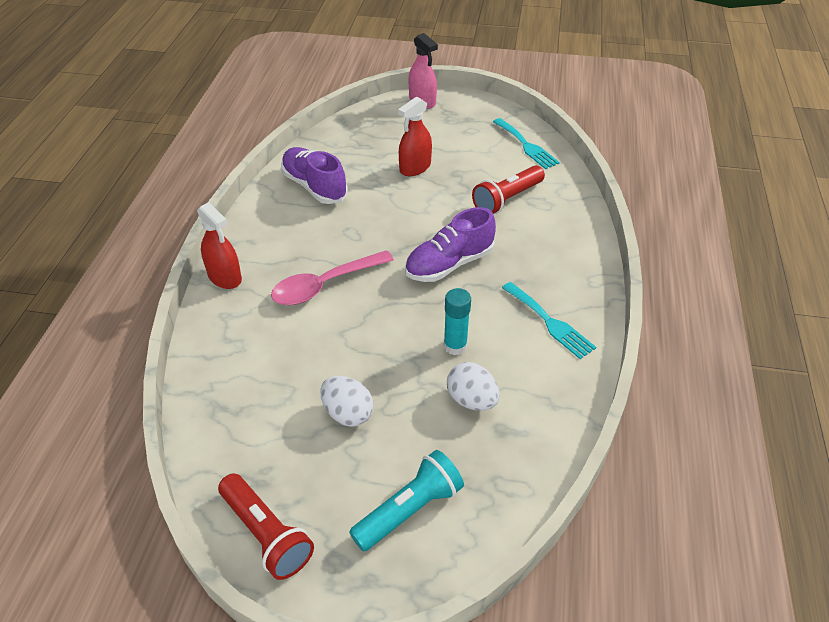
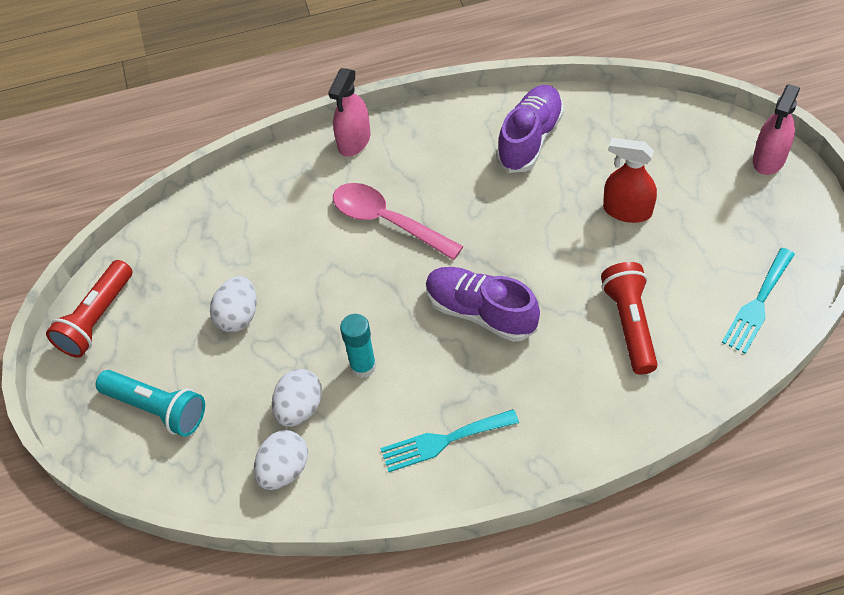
camera: 70 degrees right, 10 degrees up
(225, 277) = (354, 141): red spray bottle -> pink spray bottle
(507, 199) = (629, 324): red flashlight -> red flashlight turned 60 degrees clockwise
(526, 430) = (284, 470): none -> white egg
(550, 322) = (443, 441): turquoise fork -> turquoise fork turned 45 degrees clockwise

